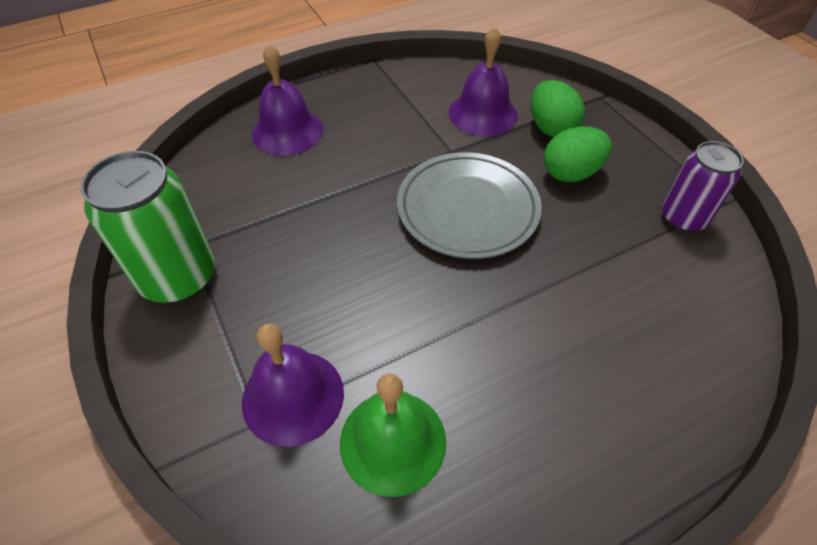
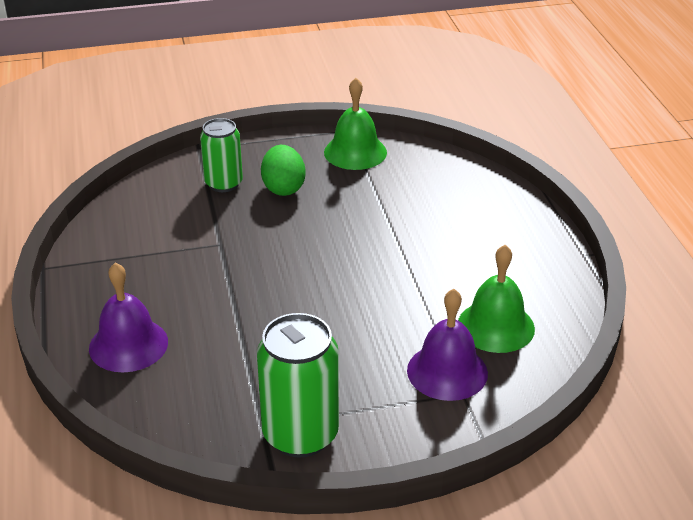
camera: 75 degrees left, 15 degrees down
(467, 209) = (297, 249): grey plate -> none
(483, 113) = (180, 215): purple bell -> none
(551, 128) = (223, 183): green egg -> green can
(683, 218) = (355, 152): purple can -> green bell

